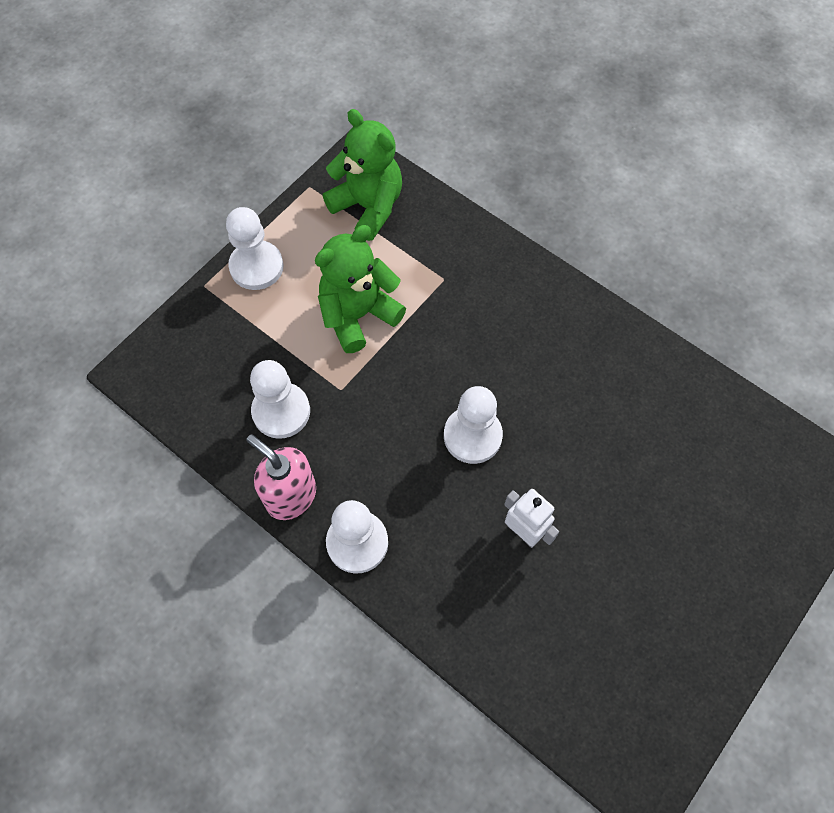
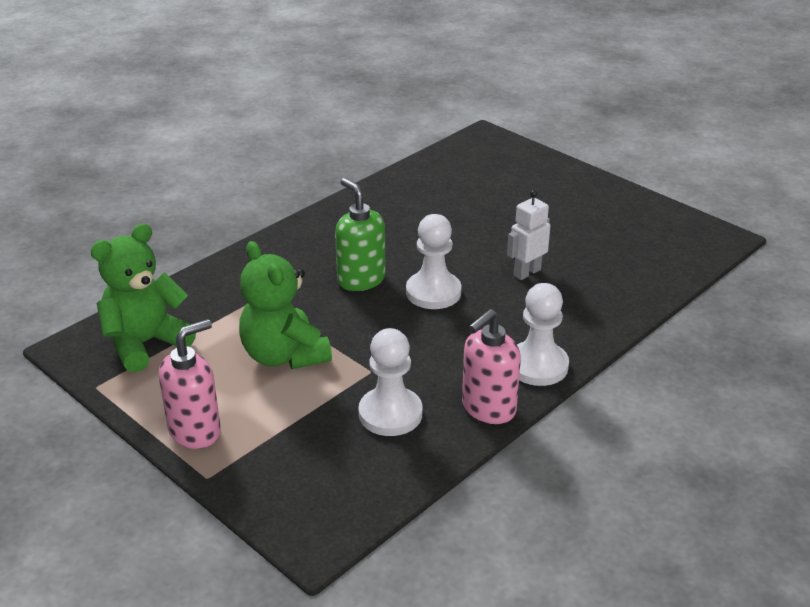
camera: 85 degrees left, 30 degrees down
(256, 267) = (195, 431): white pawn -> pink soap dispenser
(487, 365) = (361, 279): none -> green soap dispenser

